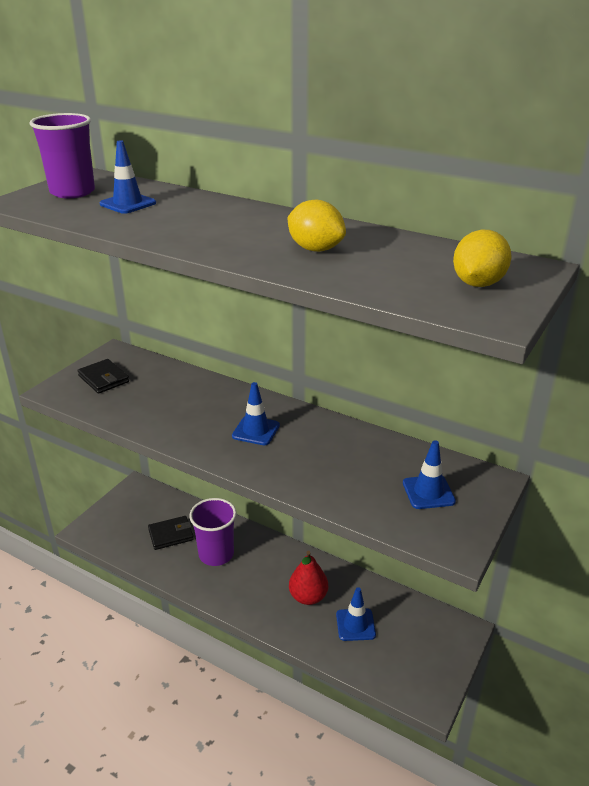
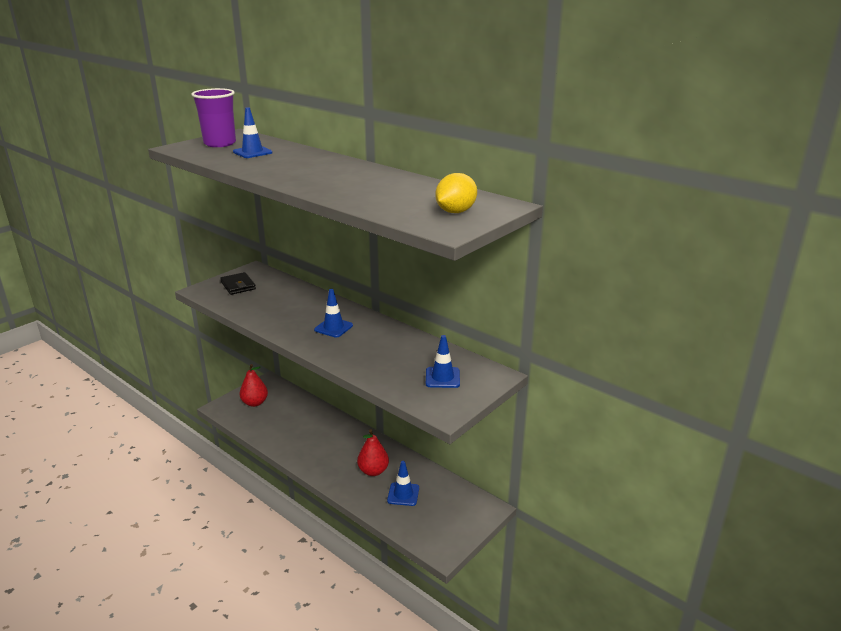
camera: 10 degrees right, 5 degrees down
(129, 518) = (255, 403): none -> red pear
(171, 535) = (283, 417): black wallet -> none
(216, 554) = (312, 434): purple cup -> none
(315, 249) = (360, 186): yellow lemon -> none

